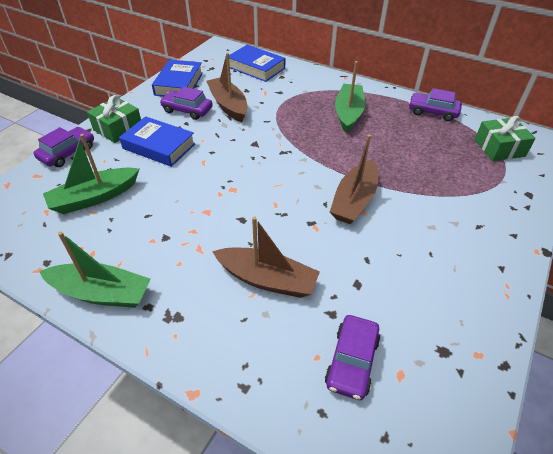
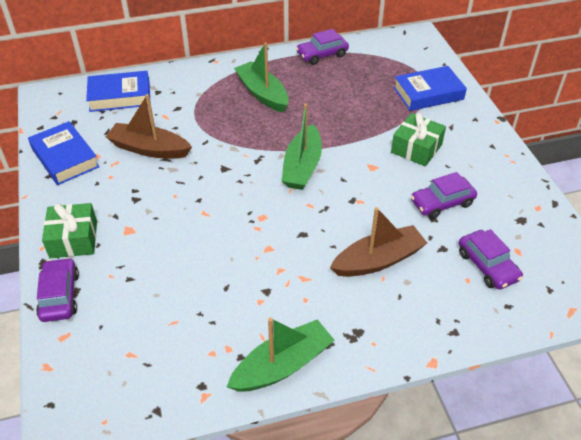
camera: 45 degrees left, 0 degrees up
(94, 197) = (156, 310): green boat -> green boat (302, 166)
(159, 146) = (143, 227): blue book -> blue book (428, 93)
(187, 110) = (116, 178): purple car -> purple car (442, 203)
(354, 200) = (358, 163): brown boat -> none
(499, 148) = (398, 59): green gift -> green gift (416, 148)

